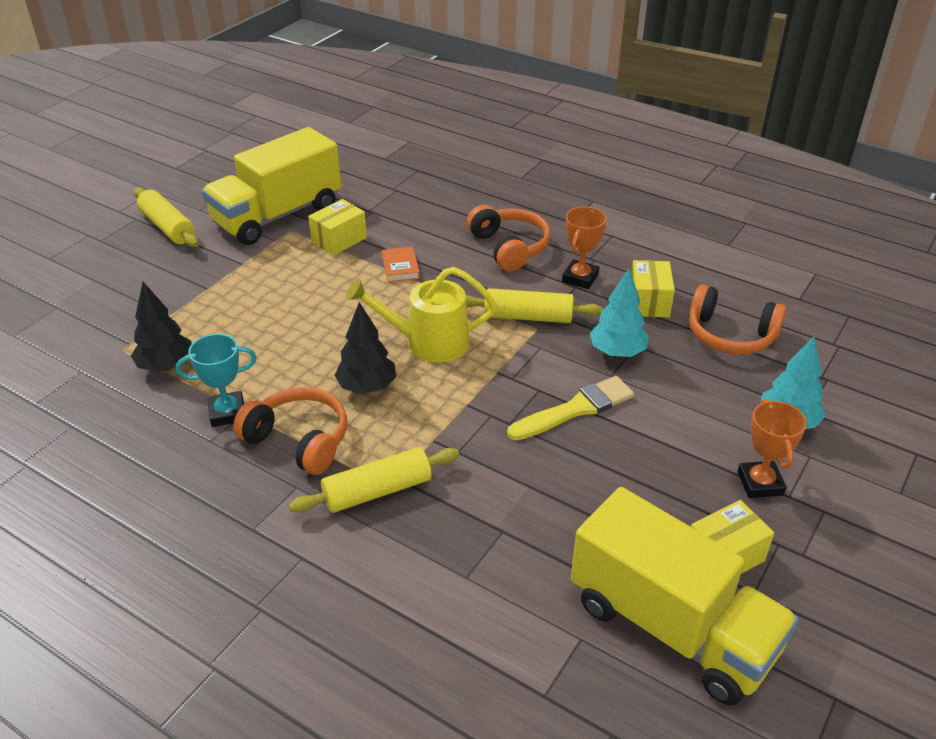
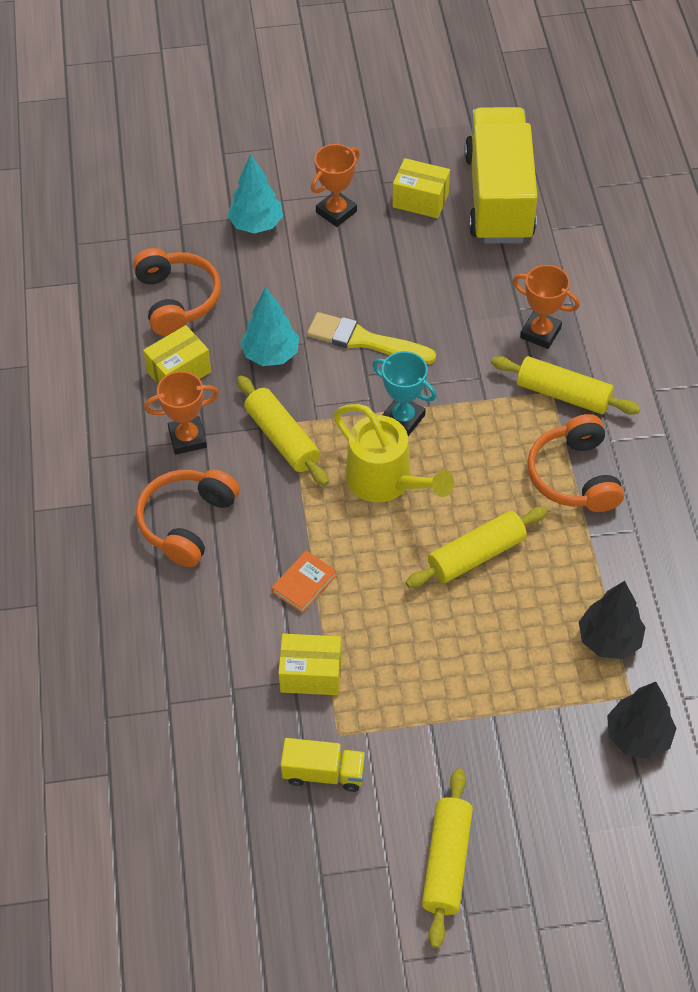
camera: 130 degrees left, 15 degrees up
(227, 413) = (602, 545): turquoise trophy -> turquoise trophy (403, 419)
(278, 215) = (323, 773): yellow truck -> yellow truck, size x0.44
(313, 348) = (476, 555): none -> yellow rolling pin
(367, 387) = (479, 480): black tree -> black tree (638, 736)
(458, 525) = (540, 333): none -> orange trophy

